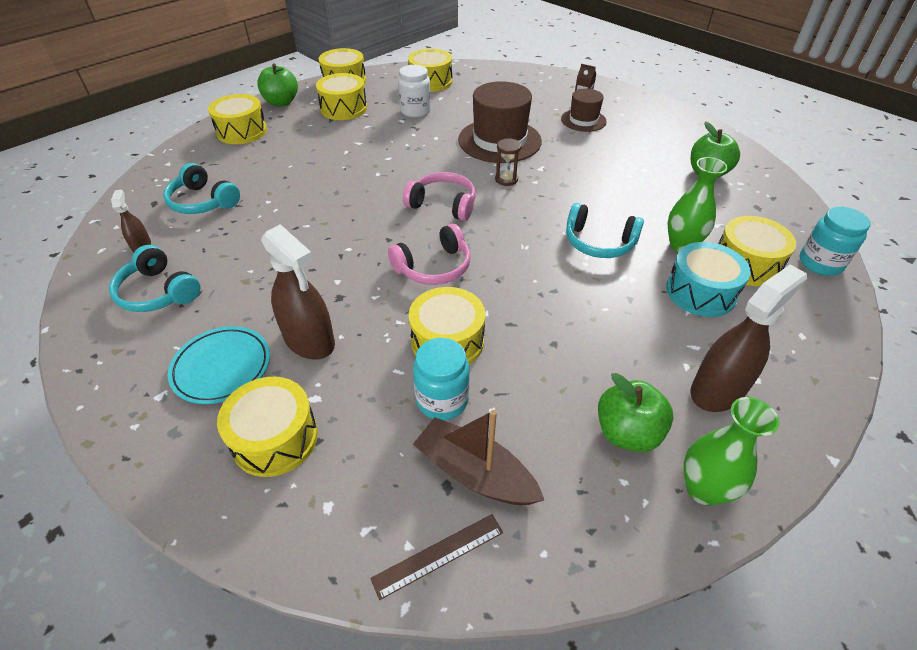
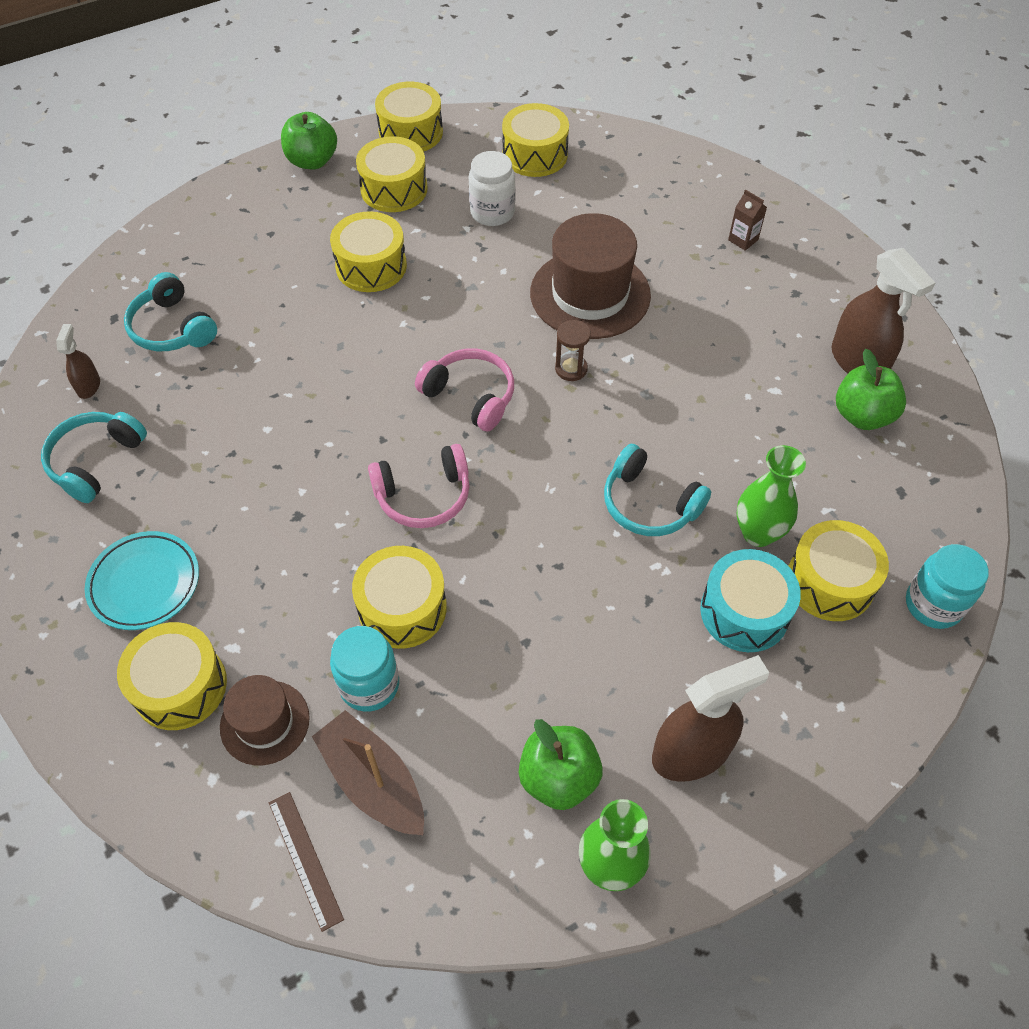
camera: 15 degrees right, 10 degrees up
(158, 292) = (95, 461): turquoise headphones -> turquoise headphones turned 60 degrees clockwise
(242, 131) = (247, 209): yellow drum -> yellow drum (371, 266)
(309, 340) = (247, 570): brown spray bottle -> brown spray bottle (858, 362)
(438, 555) = (305, 859): brown ruler -> brown ruler turned 75 degrees clockwise
(583, 120) = (729, 277): brown hat -> brown hat (265, 722)

